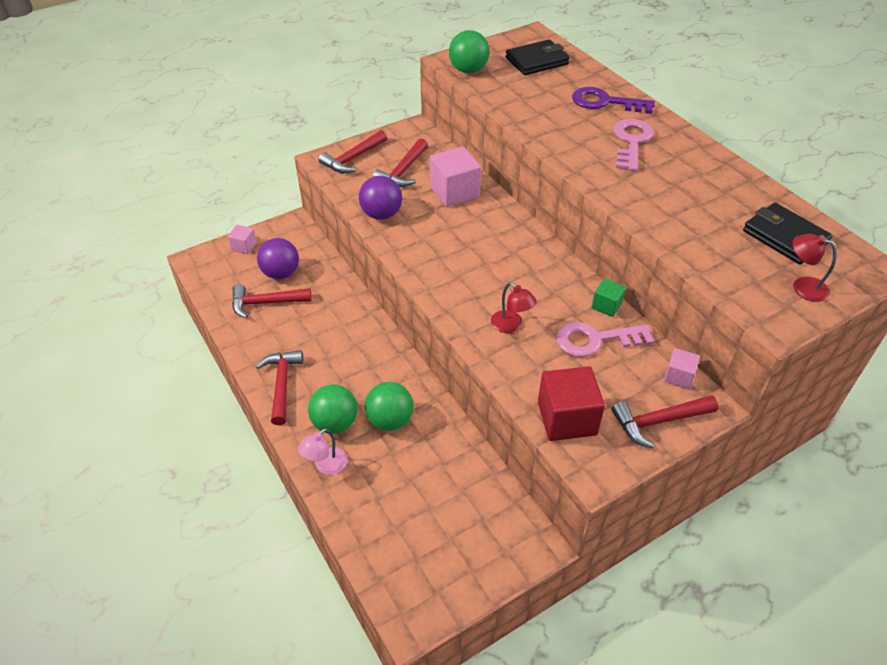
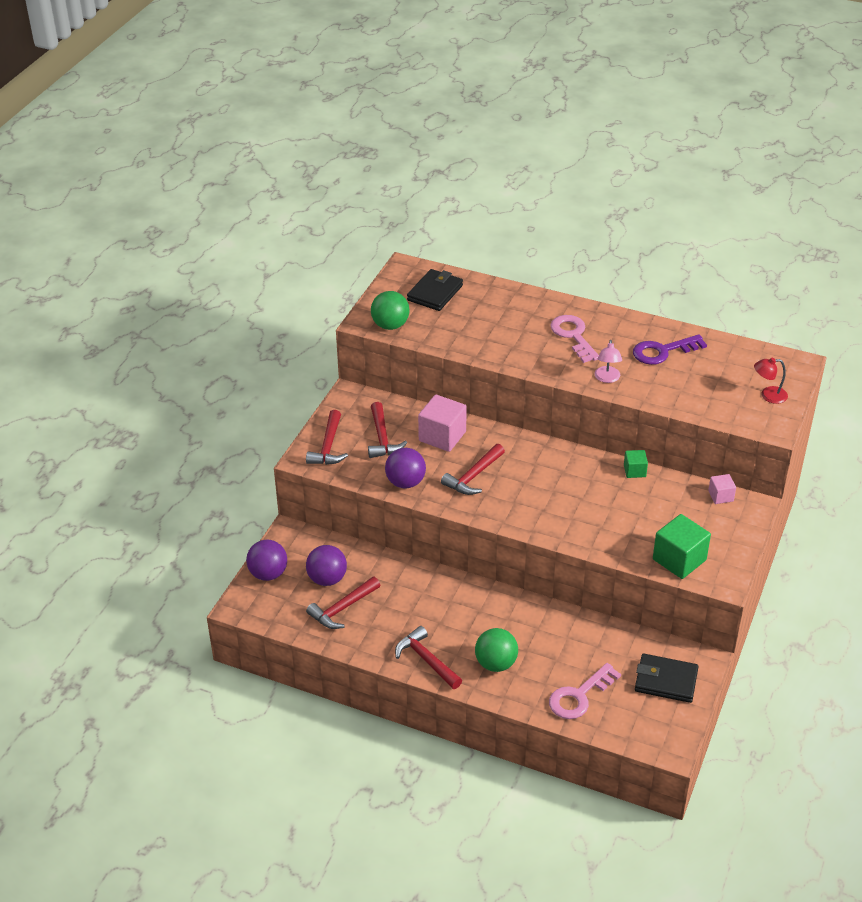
camera: 35 degrees left, 5 degrees down
(244, 246) = (268, 573): pink cube -> purple ball
(325, 466) = (520, 694): pink lamp -> pink lamp (607, 378)
(390, 420) = (532, 639): green ball -> none
(511, 326) = (586, 518): red lamp -> none
(567, 418) = (679, 560): red cube -> green cube
(595, 340) = (649, 499): pink key -> pink key (579, 696)
(605, 102) = (523, 309): purple key -> purple key (662, 351)
(658, 421) = (733, 531): red hammer -> red hammer (473, 476)
(784, 237) = (731, 365): black wallet -> black wallet (666, 681)

